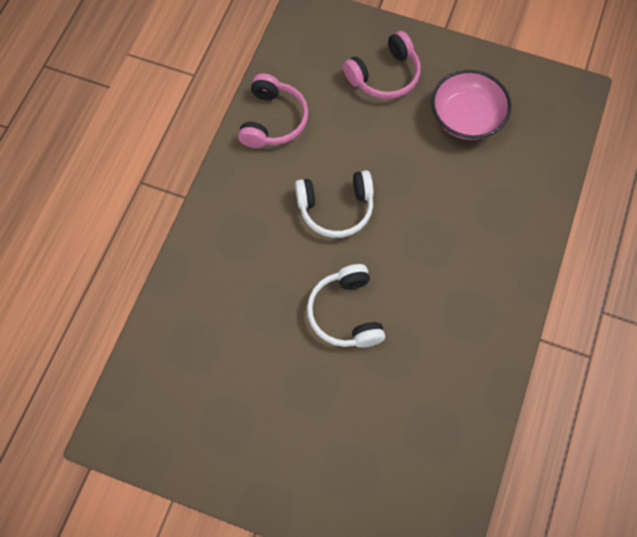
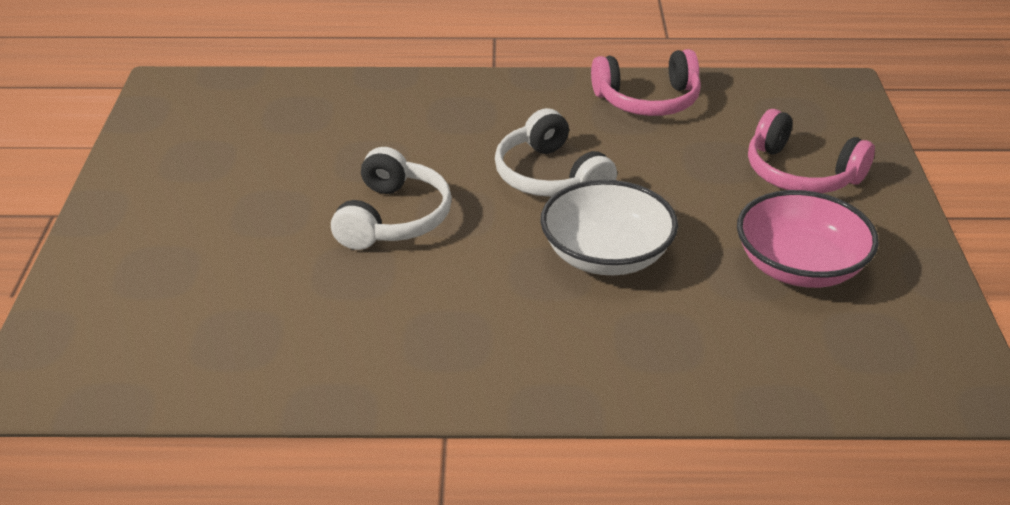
camera: 70 degrees right, 30 degrees down
(345, 313) = (393, 218): white headphones -> white headphones turned 135 degrees clockwise
(424, 207) = (606, 255): none -> white bowl

